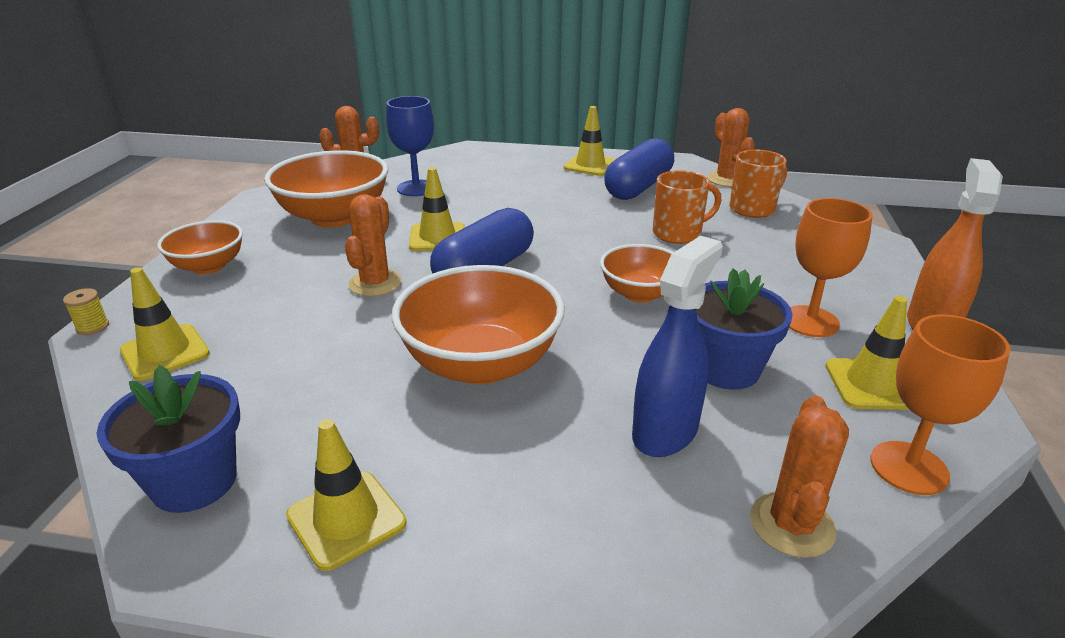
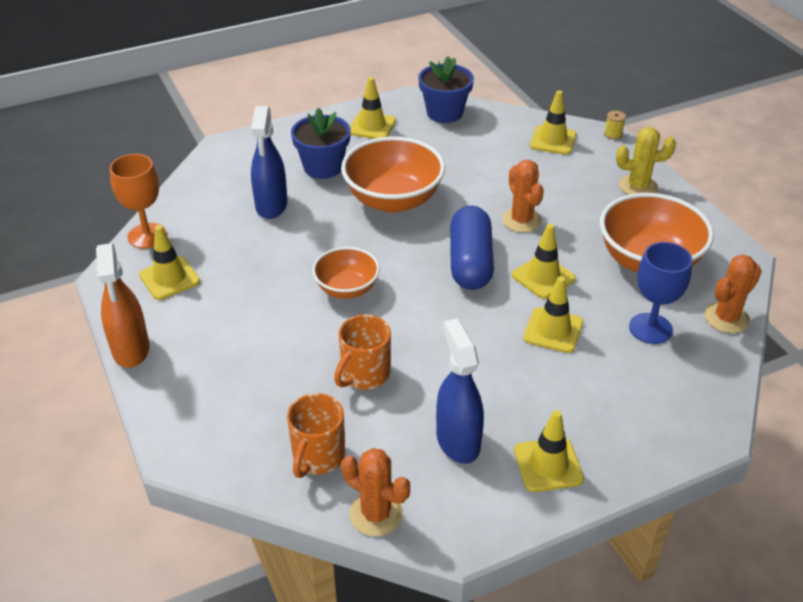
camera: 145 degrees right, 10 degrees up
(208, 266) = (638, 186): orange bowl -> yellow cactus
(488, 208) = (553, 330): none -> yellow traffic cone
(638, 187) = (457, 441): blue capsule -> blue spray bottle
(726, 369) = (258, 253): blue flower pot -> blue flower pot (323, 167)
(792, 525) = (197, 191): orange cactus -> none
(810, 321) = (218, 314): orange goblet -> none

